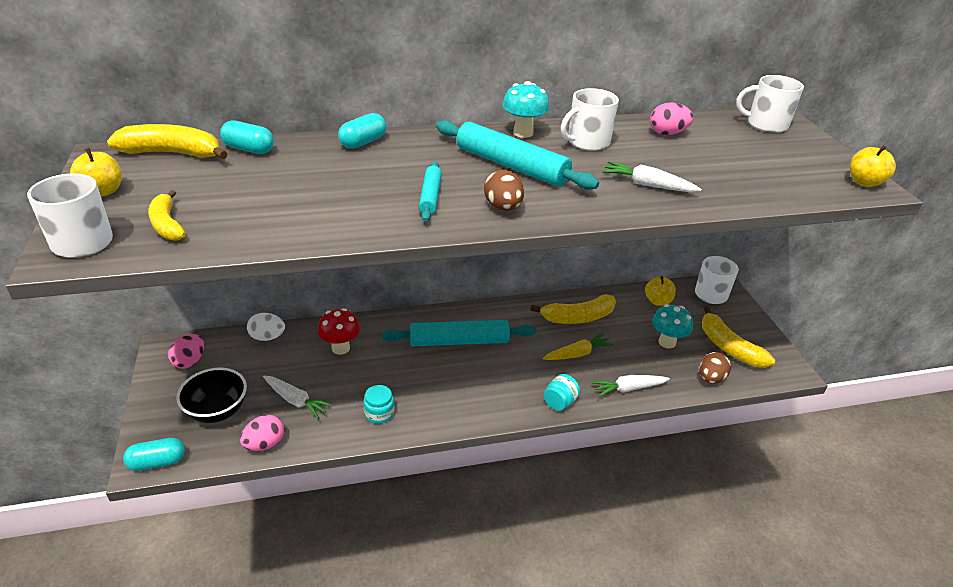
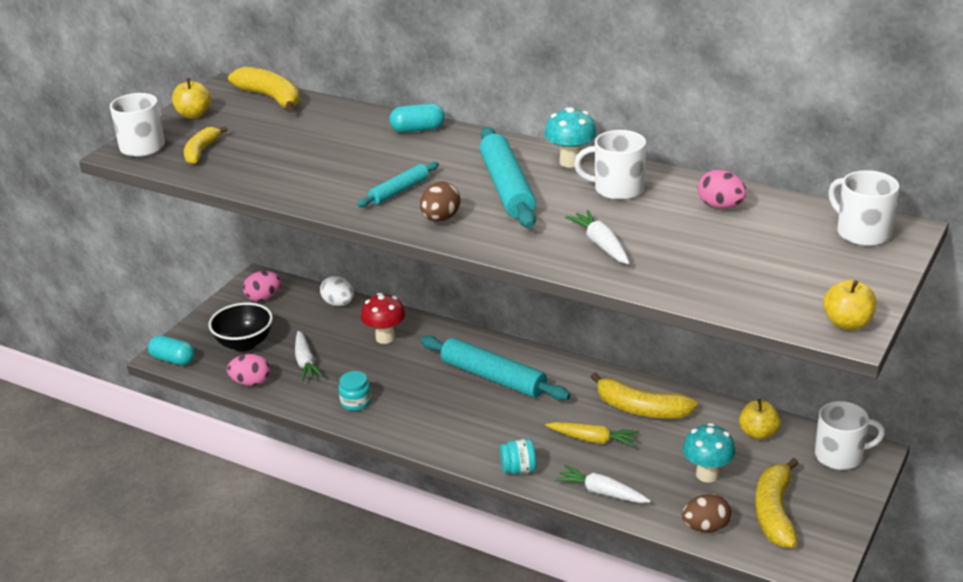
camera: 45 degrees right, 5 degrees down
(249, 149) = (325, 110): turquoise capsule -> none

